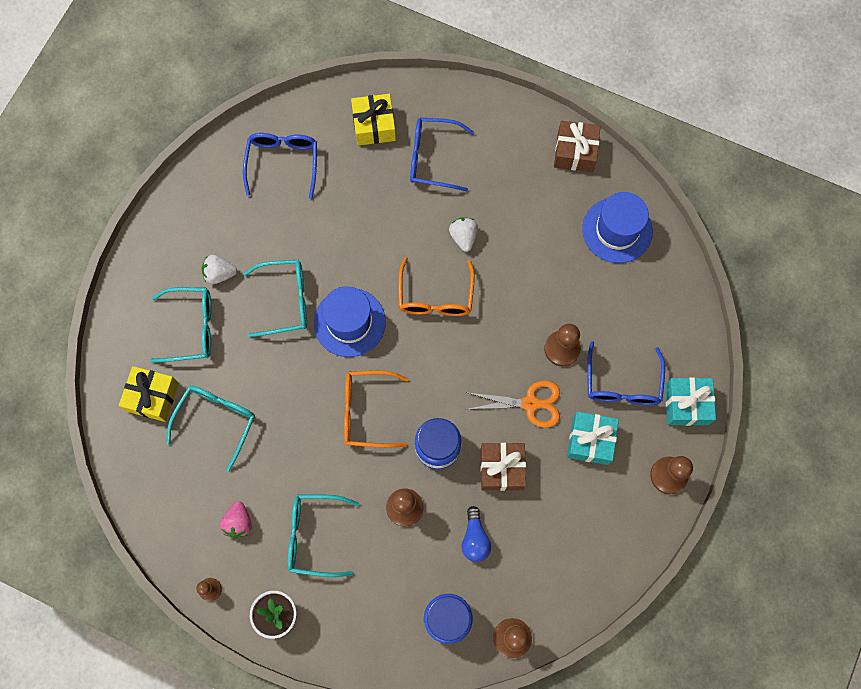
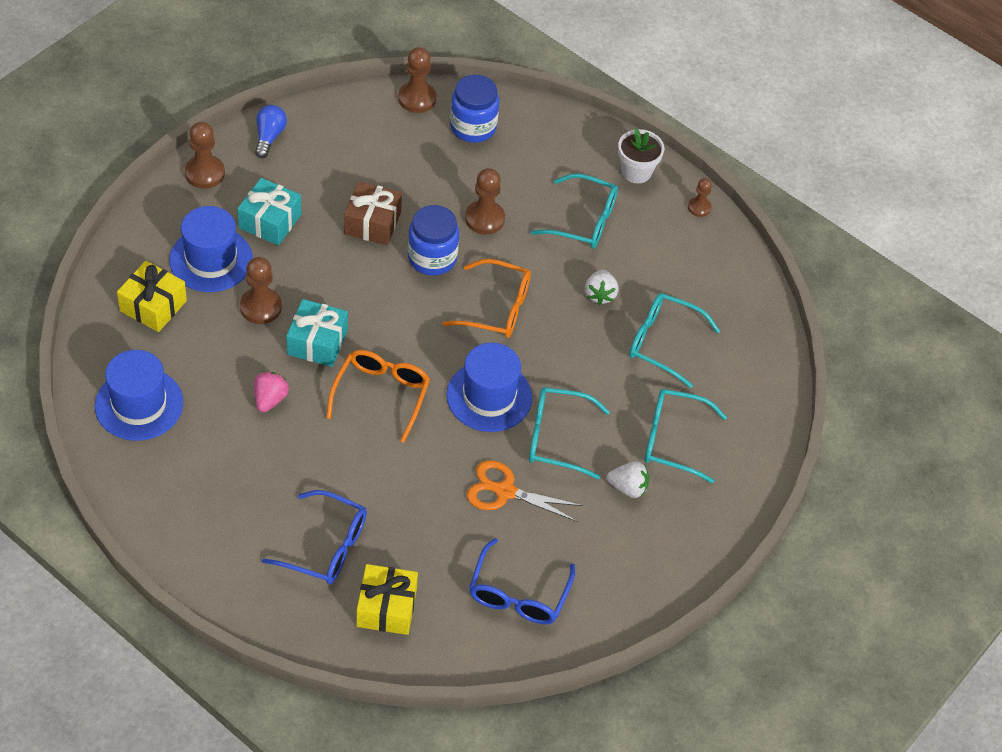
camera: 170 degrees left, 20 degrees down
(152, 397) = (730, 384): yellow gift -> yellow gift (153, 306)
(216, 421) = (663, 343): turquoise glasses -> turquoise glasses turned 75 degrees clockwise
(238, 522) = (659, 251): pink strawberry -> pink strawberry (270, 399)
(463, 237) = (324, 447): white strawberry -> white strawberry (600, 294)
(475, 538) = (423, 177): blue light bulb -> blue light bulb (269, 137)
(530, 403) = (318, 268): orange scissors -> orange scissors (505, 491)
(575, 152) = (145, 503): brown gift -> none
(622, 383) = (211, 259): blue glasses -> blue hat
(686, 404) = (153, 224): turquoise gift -> turquoise gift (317, 342)

